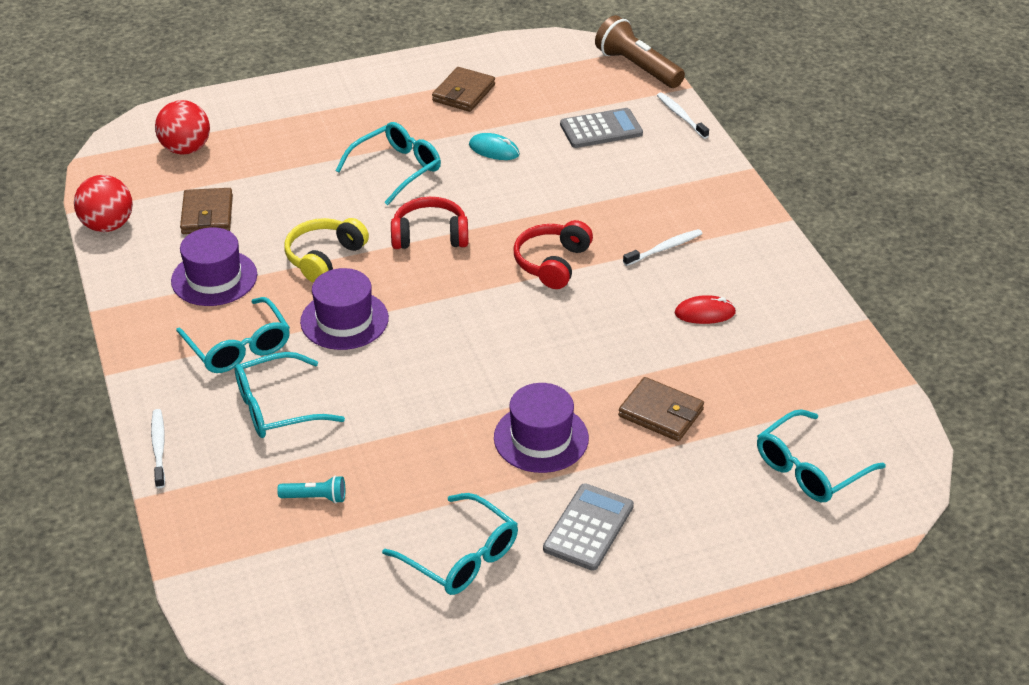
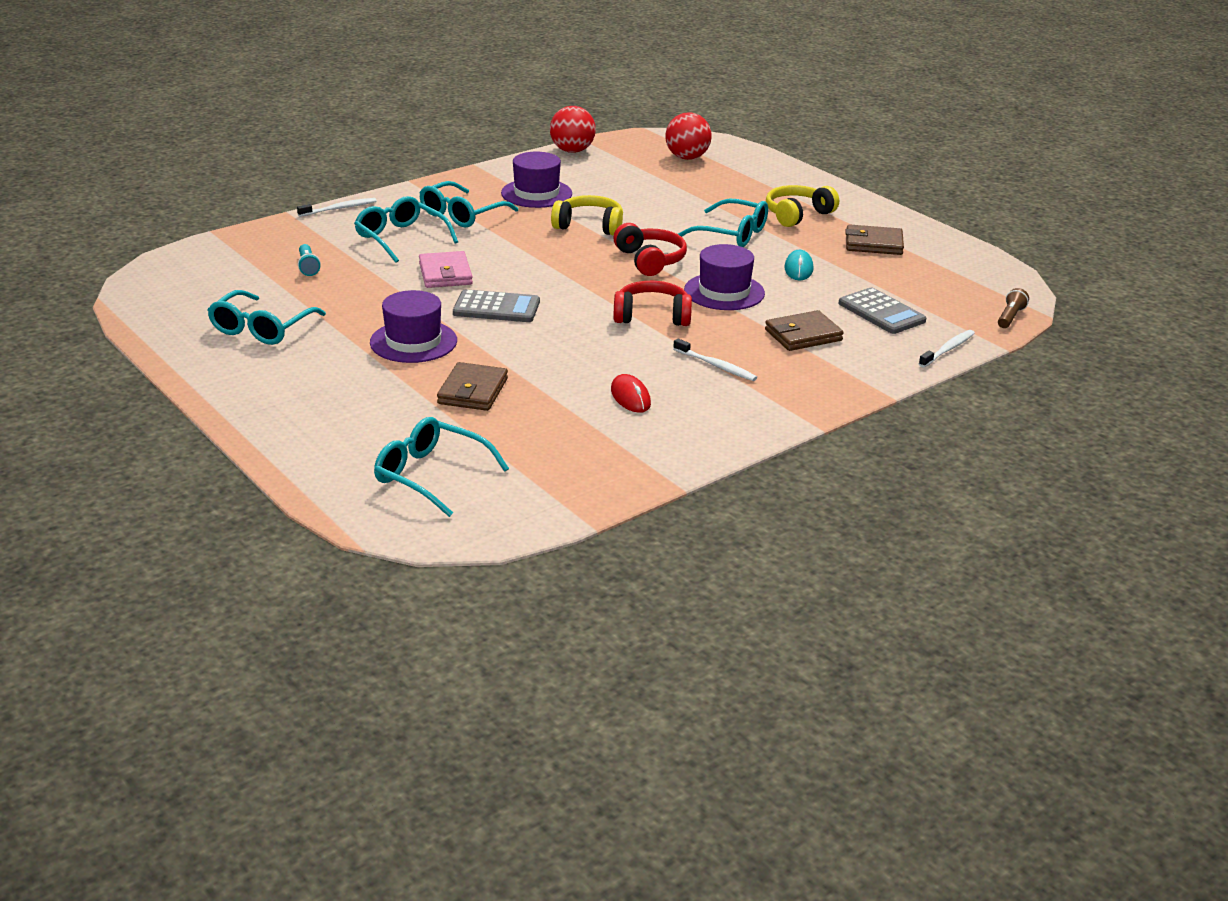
camera: 70 degrees right, 10 degrees down
(207, 215) = (611, 178): brown wallet -> brown wallet (803, 335)
(344, 320) = (517, 245): purple hat -> purple hat (724, 292)
(375, 118) = (797, 215): none -> yellow headphones
(390, 387) = (445, 274): none -> pink wallet
(588, 527) = (312, 376): grey calculator -> grey calculator (496, 308)
(637, 67) = (1010, 317): brown flashlight -> brown flashlight, size x0.50

